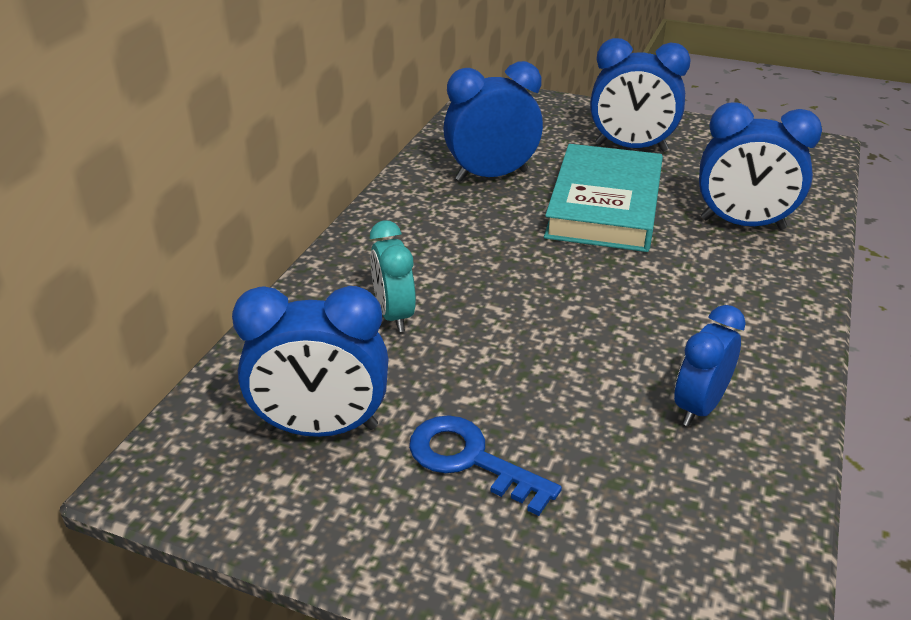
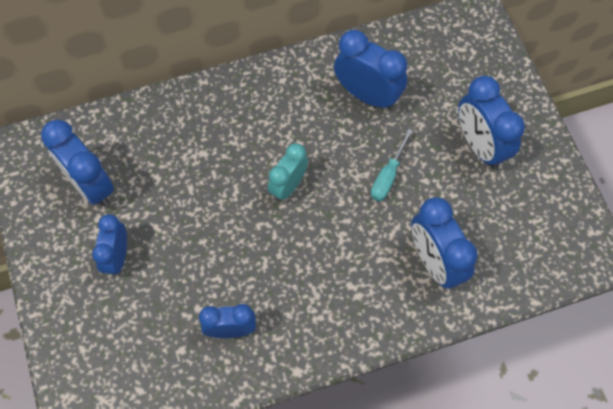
camera: 50 degrees right, 30 degrees up
(394, 315) = (190, 151): turquoise clock -> turquoise clock (288, 186)
(471, 460) = (117, 257): blue key -> blue clock
(605, 206) = (388, 176): turquoise book -> turquoise screwdriver

